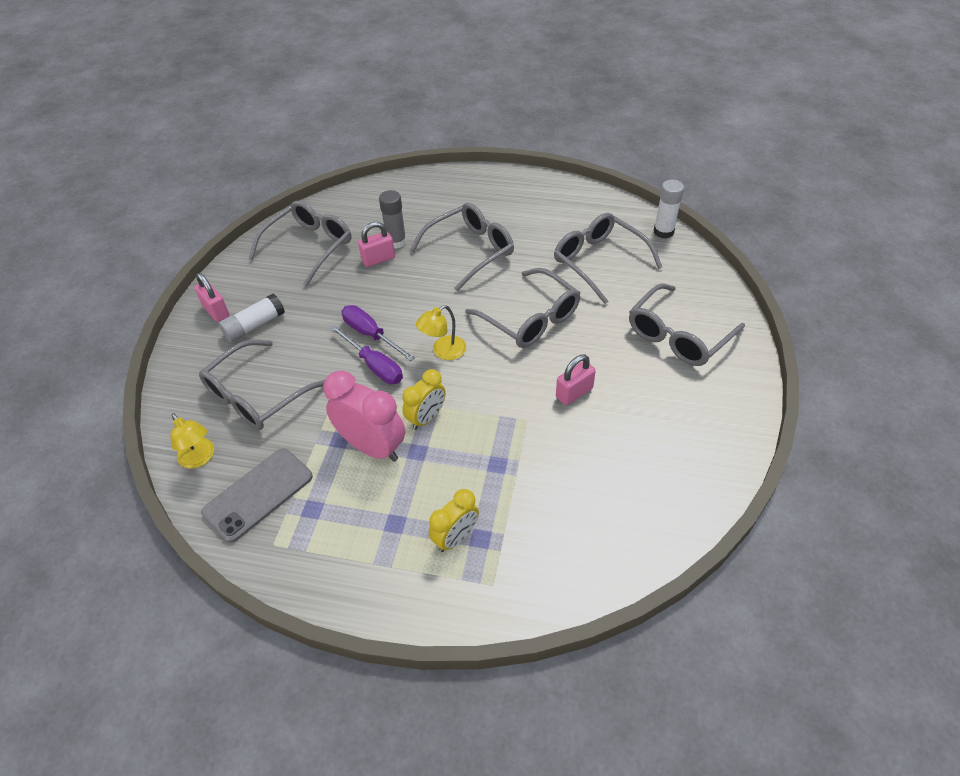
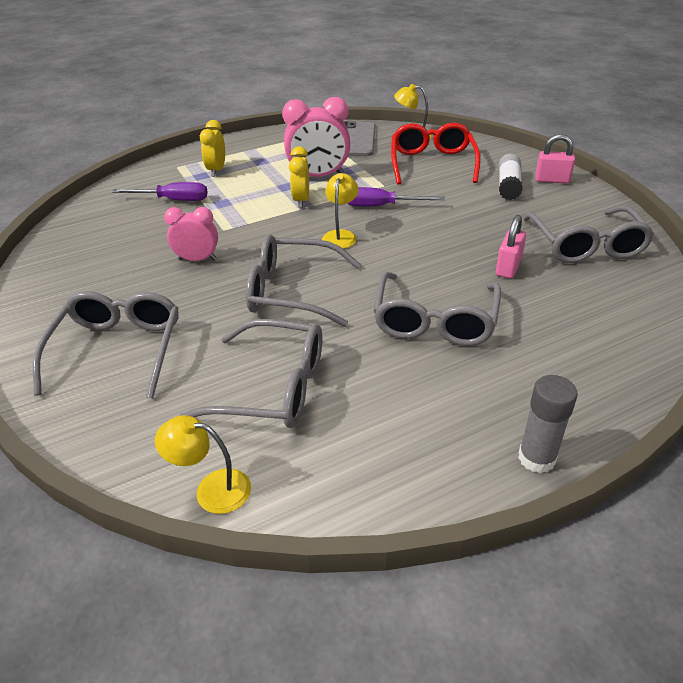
camera: 140 degrees right, 10 degrees down
(256, 396) = (432, 163): grey glasses -> red glasses
(371, 334) = (415, 219): purple screwdriver -> purple screwdriver (173, 200)
(396, 242) = (522, 290): grey glue stick -> grey glue stick (536, 458)
(574, 393) = (197, 259): pink padlock -> pink clock
(663, 232) = (212, 489): white glue stick -> yellow lamp

